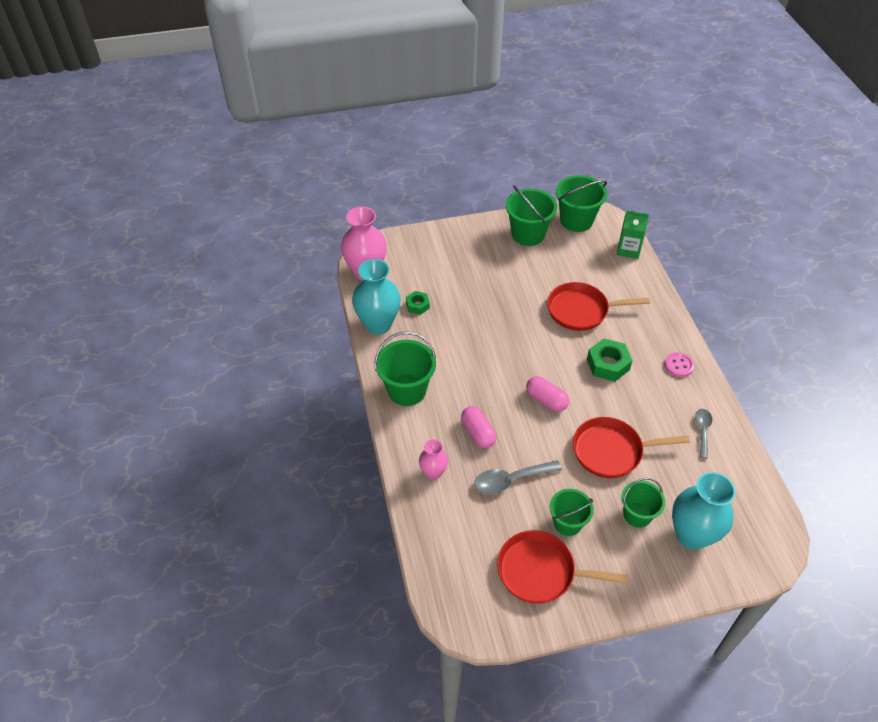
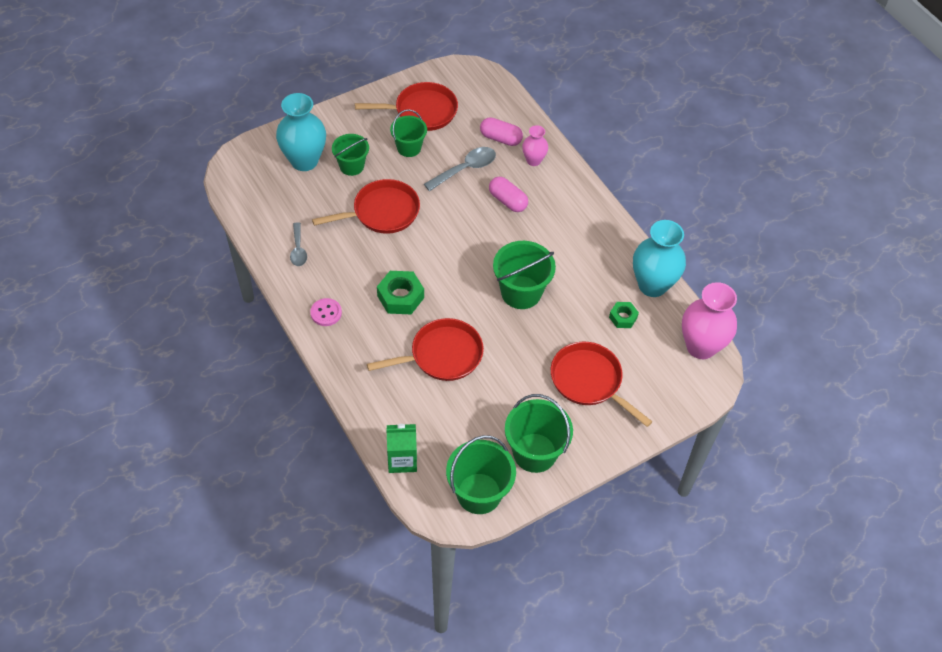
camera: 160 degrees right, 5 degrees up
(407, 390) = (590, 224): green bucket -> green bucket (521, 292)
(467, 268) = (589, 381): none -> red pan
(546, 400) = (454, 245): pink capsule -> pink capsule (500, 138)

